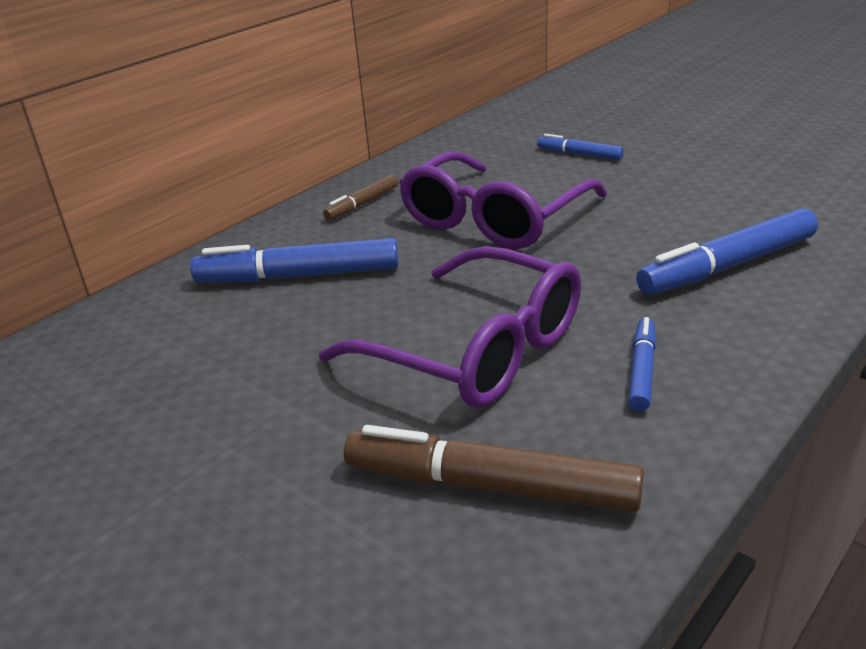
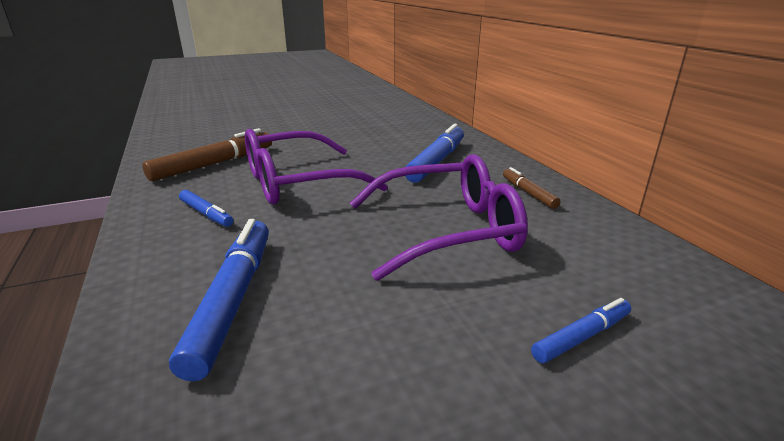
camera: 115 degrees right, 5 degrees down
(494, 219) = (448, 230): purple glasses -> purple glasses turned 105 degrees clockwise

